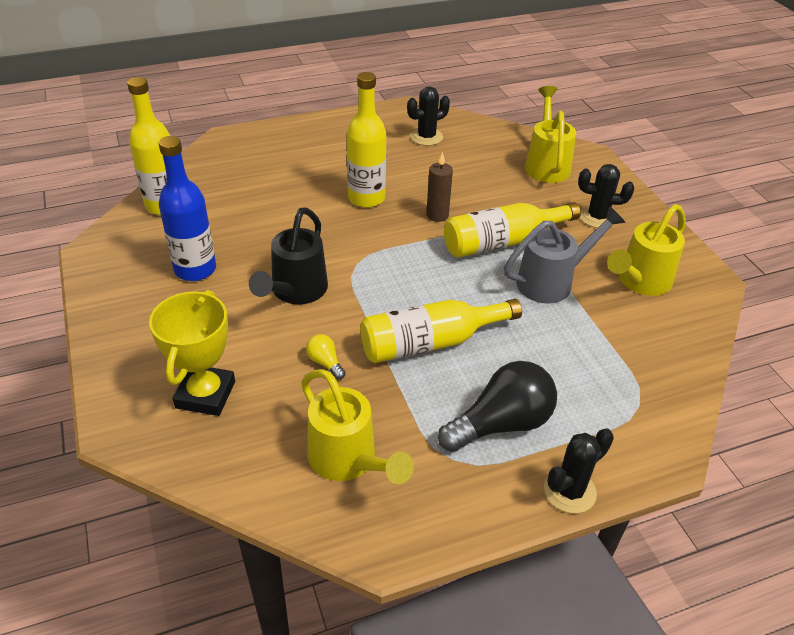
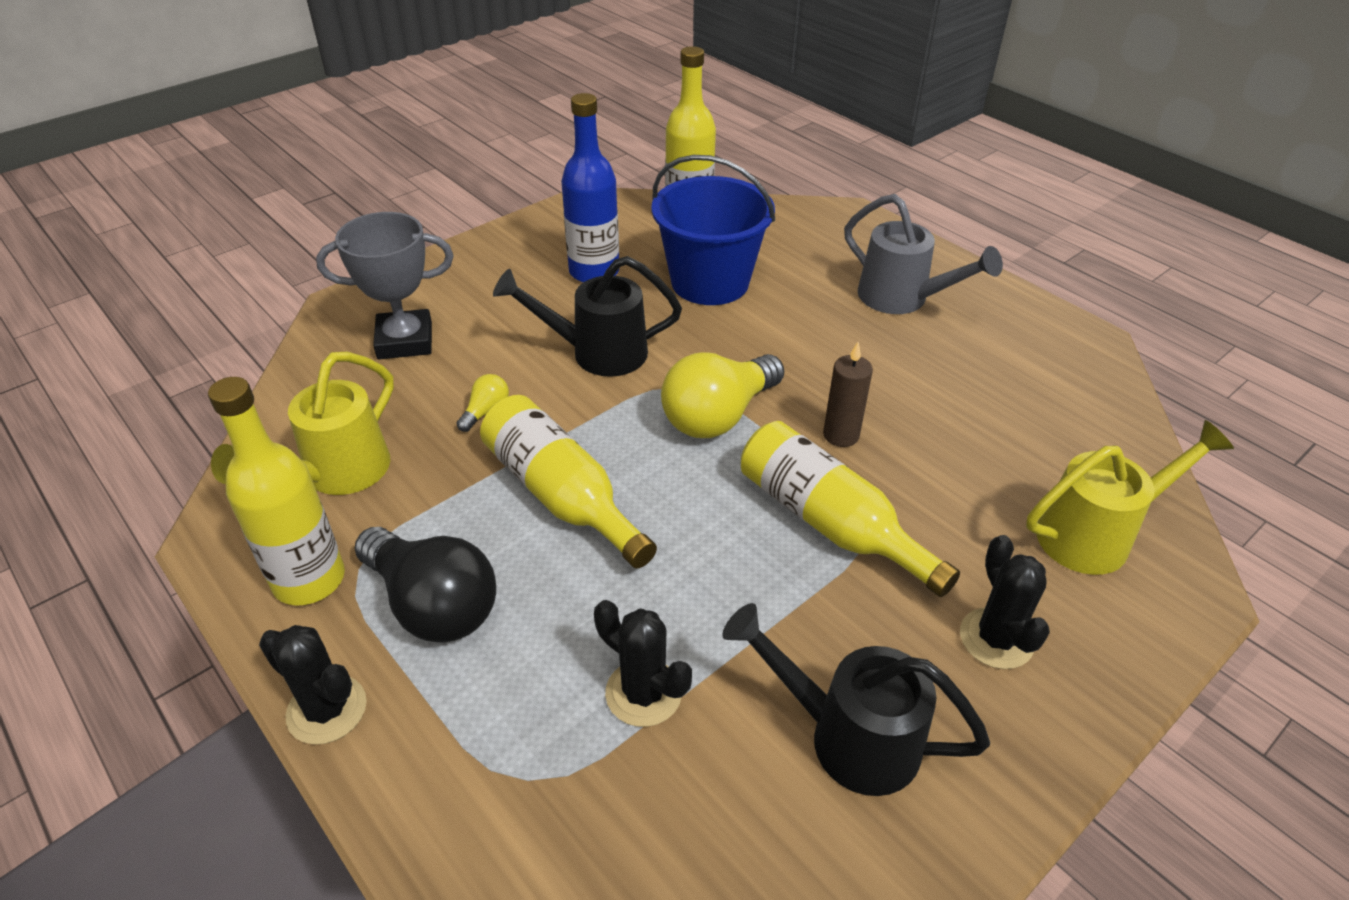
camera: 70 degrees right, 0 degrees up
(205, 394) = (405, 341): yellow trophy -> grey trophy
(253, 219) = (710, 282): none -> blue bucket
(366, 198) = (825, 358): yellow bottle -> yellow bottle (309, 580)
(394, 256) = (718, 416): none -> yellow light bulb
(426, 137) = (1030, 375): black cactus -> black cactus (643, 693)
(552, 282) = (769, 604): grey watering can -> grey watering can (901, 299)
(640, 281) = (848, 737): yellow watering can -> black watering can

